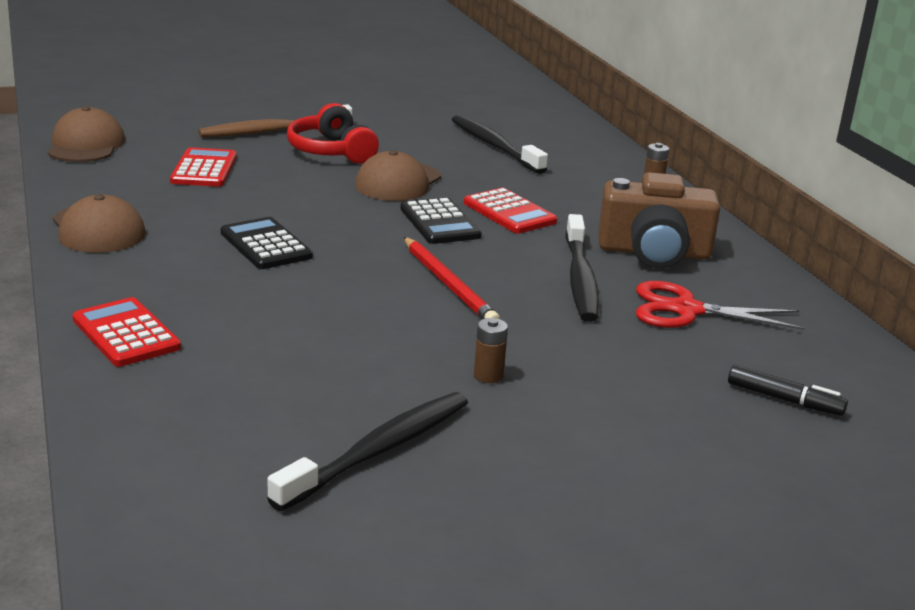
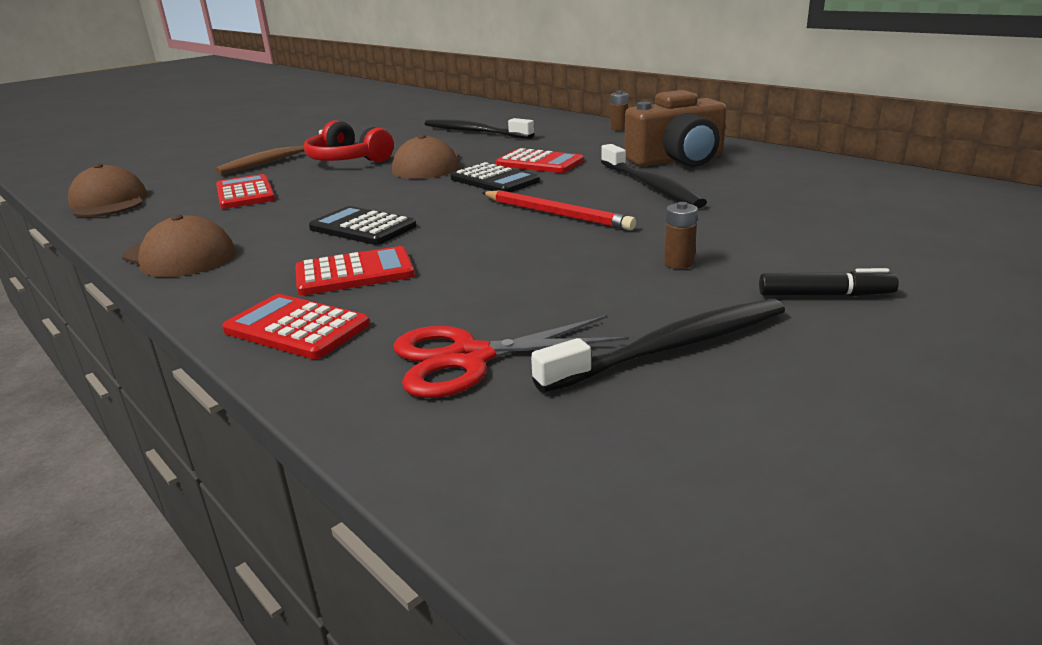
camera: 20 degrees left, 0 degrees up
(214, 294) = (354, 273): none -> red calculator
(379, 451) = (672, 347): black toothbrush -> black toothbrush turned 45 degrees clockwise
(686, 310) = (753, 184): red scissors -> red scissors (469, 358)
(784, 399) = (909, 216): black marker -> black marker (824, 295)

